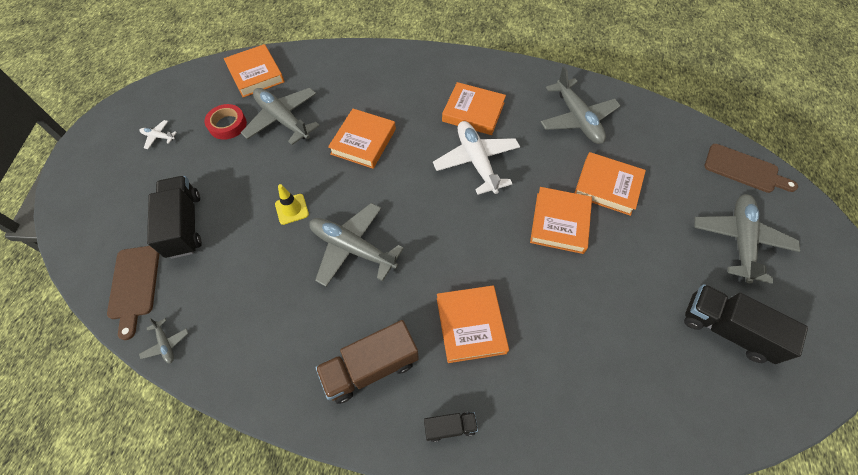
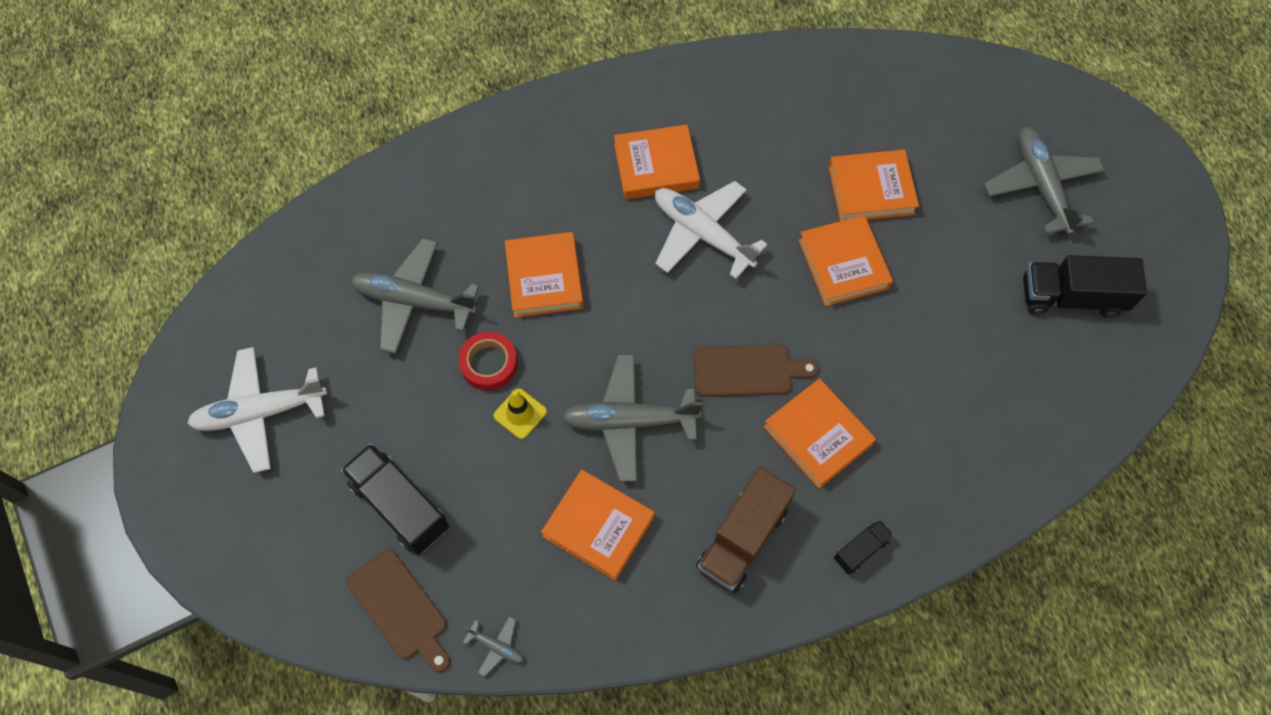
camera: 30 degrees left, 5 degrees up
(159, 137) = (260, 412): white plane -> white plane, size x2.29
(227, 125) = (343, 347): red tape -> red tape (489, 363)
(255, 74) = (320, 253): orange book -> orange book (598, 526)
(577, 119) = (788, 113): grey plane -> none
(744, 169) = (1008, 90): brown cutting board -> brown cutting board (747, 371)

